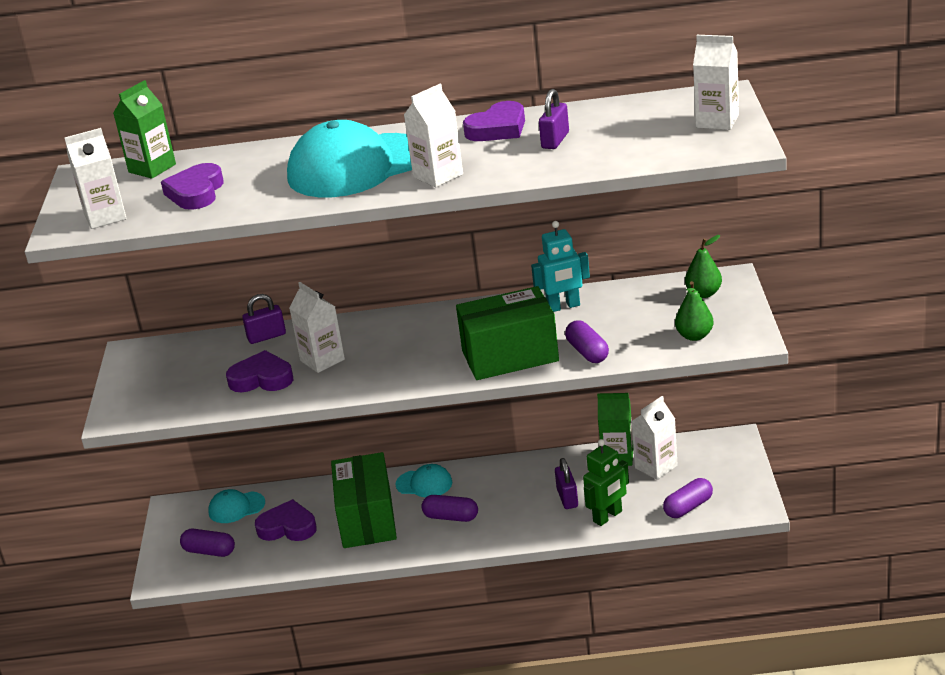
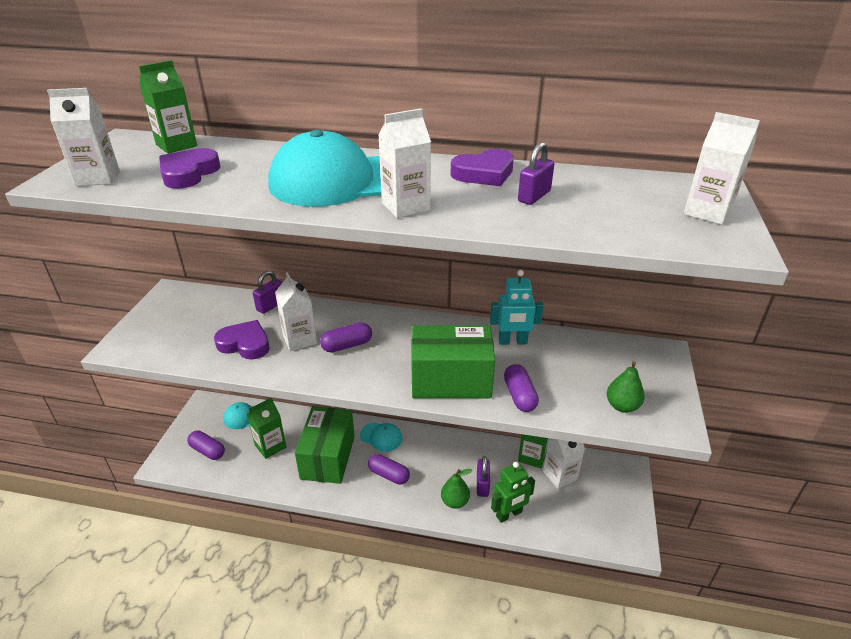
camera: 10 degrees right, 5 degrees up
(266, 336) = (271, 305): purple padlock -> purple padlock turned 45 degrees counterclockwise
(287, 527) = (270, 446): purple heart -> green carton
(688, 507) = (577, 526): purple capsule -> purple capsule (347, 345)
(704, 293) = (638, 361): green pear -> green pear (455, 501)

